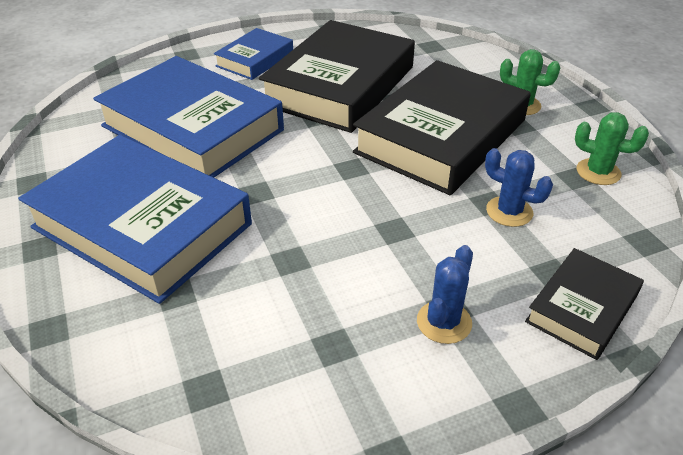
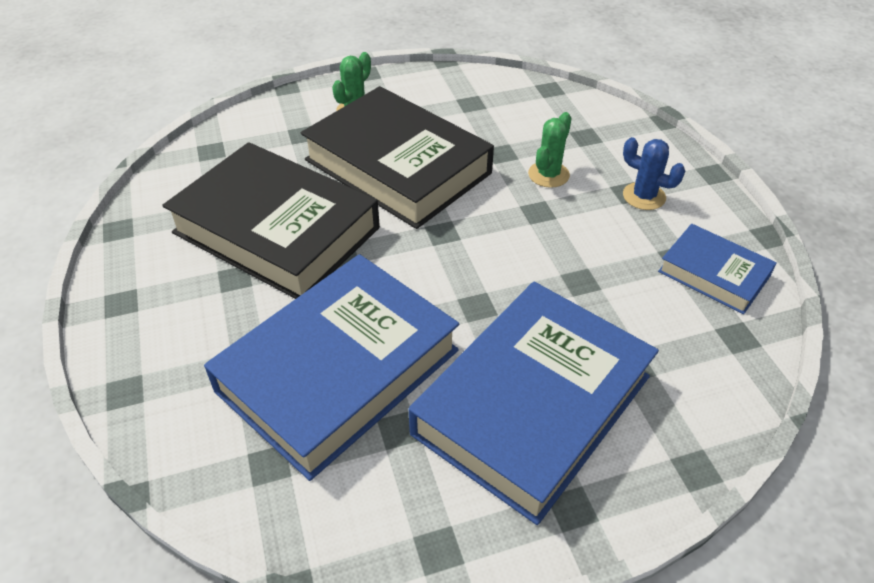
camera: 85 degrees left, 5 degrees up
(255, 59) = (177, 309): blue book -> blue book (714, 274)
(509, 211) = (514, 144): blue cactus -> none
(582, 308) = (621, 130): black book -> none
(598, 172) = (465, 91): green cactus -> green cactus (548, 174)

